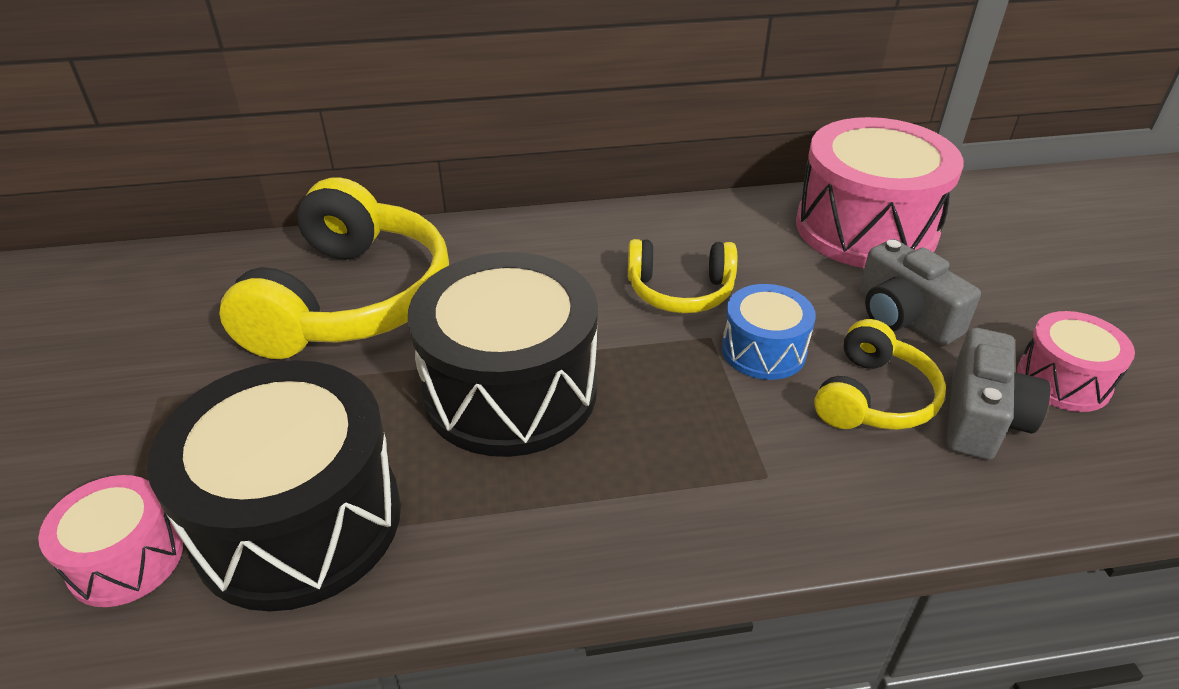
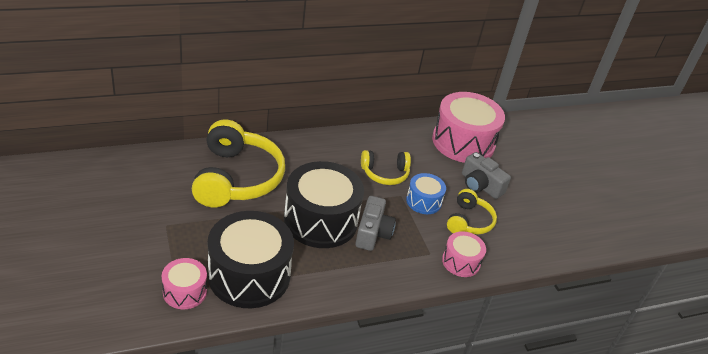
camera: 15 degrees left, 0 degrees up
(981, 417) = (510, 228): grey camera -> grey camera (372, 233)
(1063, 380) = (542, 213): pink drum -> pink drum (461, 262)

